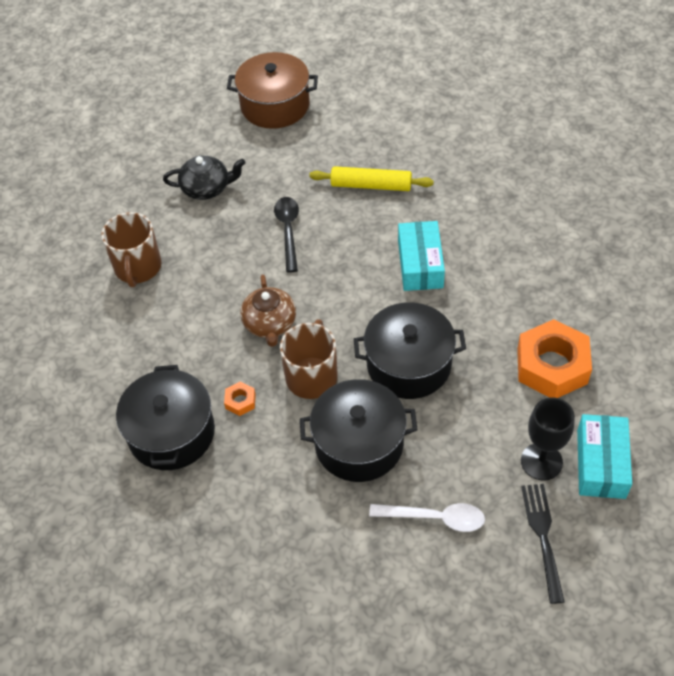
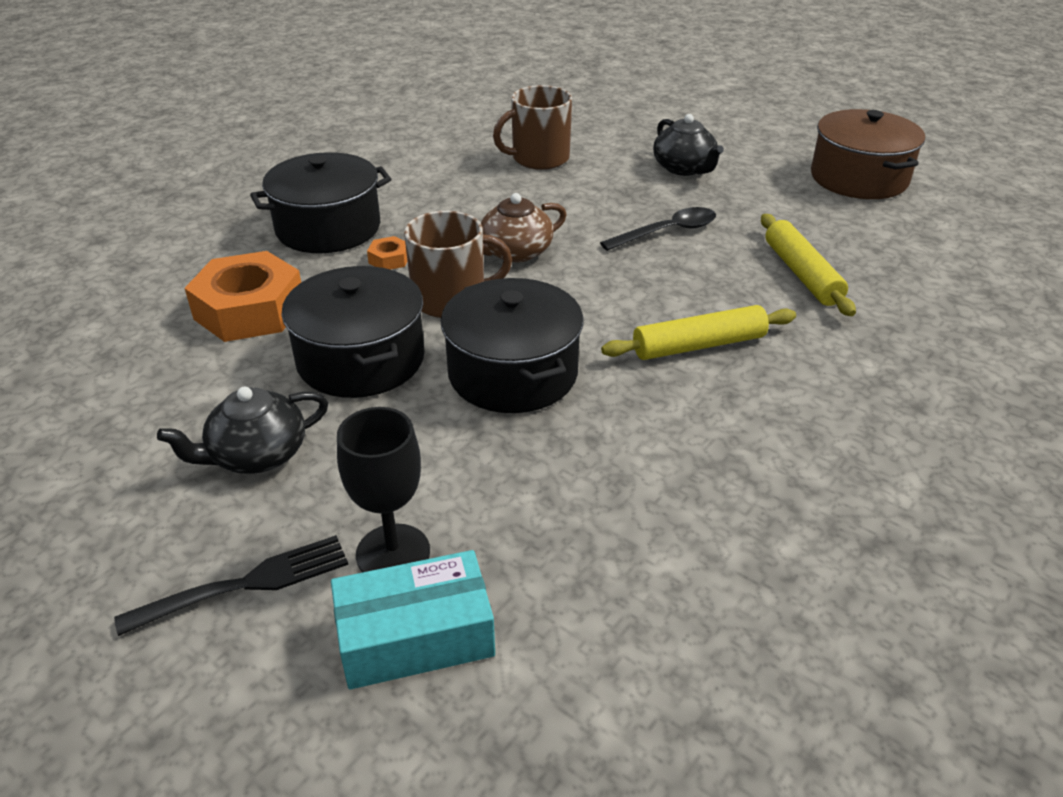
camera: 65 degrees right, 15 degrees down
(420, 264) = (698, 345): turquoise box -> yellow rolling pin
(435, 518) = (257, 455): white spoon -> black teapot
(552, 366) = (594, 527): orange nut -> orange nut (250, 310)

